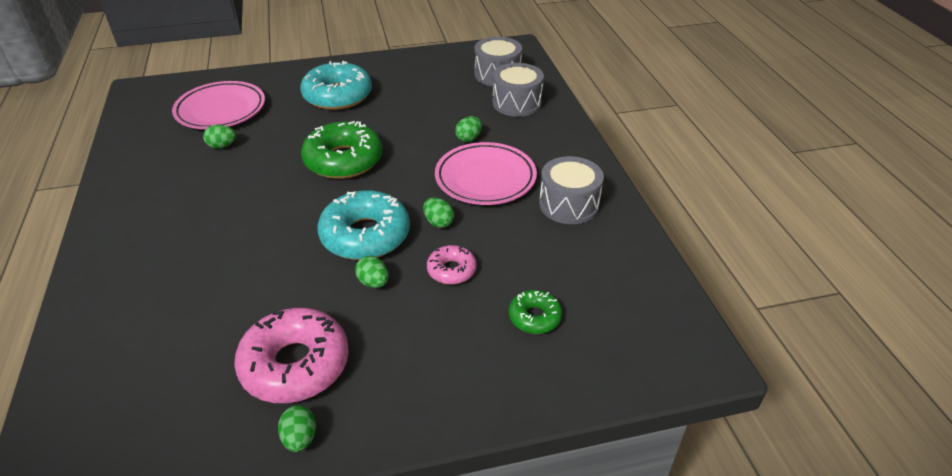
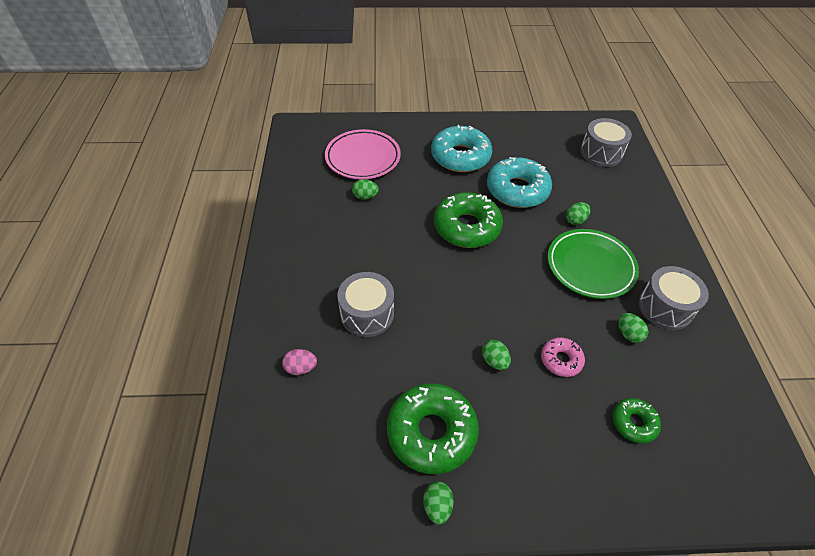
camera: 10 degrees right, 10 degrees up
(132, 325) = (301, 368): none -> pink egg
(295, 364) = (431, 432): pink donut -> green donut
(365, 235) = (487, 310): turquoise donut -> turquoise donut (517, 190)
(438, 222) = (549, 307): green egg -> green egg (628, 334)
(485, 178) = (590, 266): pink plate -> green plate
(517, 103) = (618, 187): grey drum -> grey drum (367, 314)

